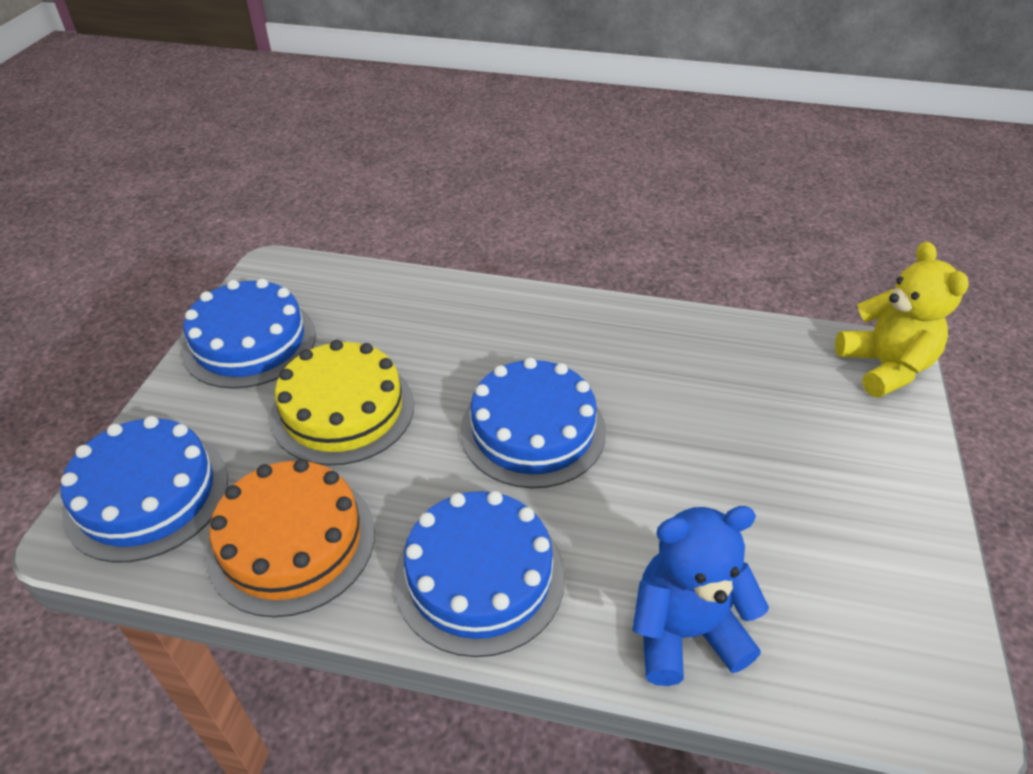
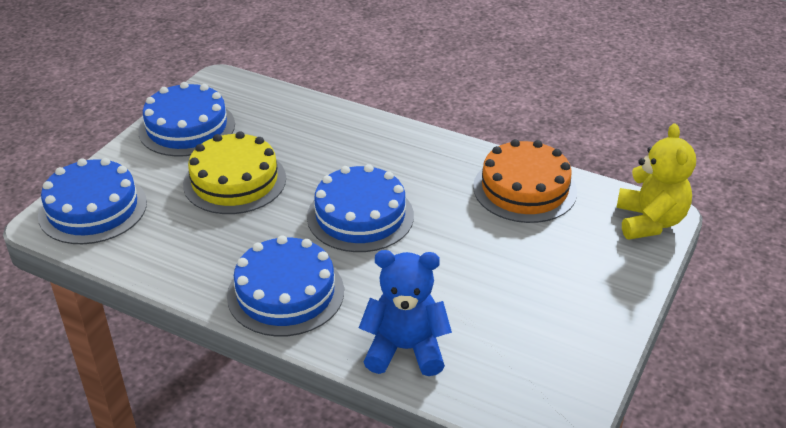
camera: 15 degrees right, 5 degrees down
(292, 542) = (174, 252): orange cake -> orange cake (524, 189)

